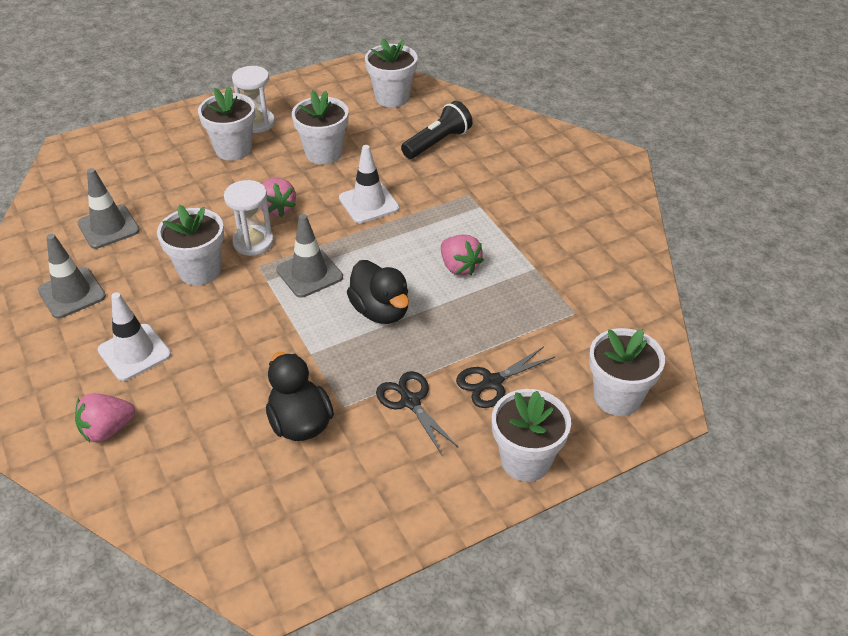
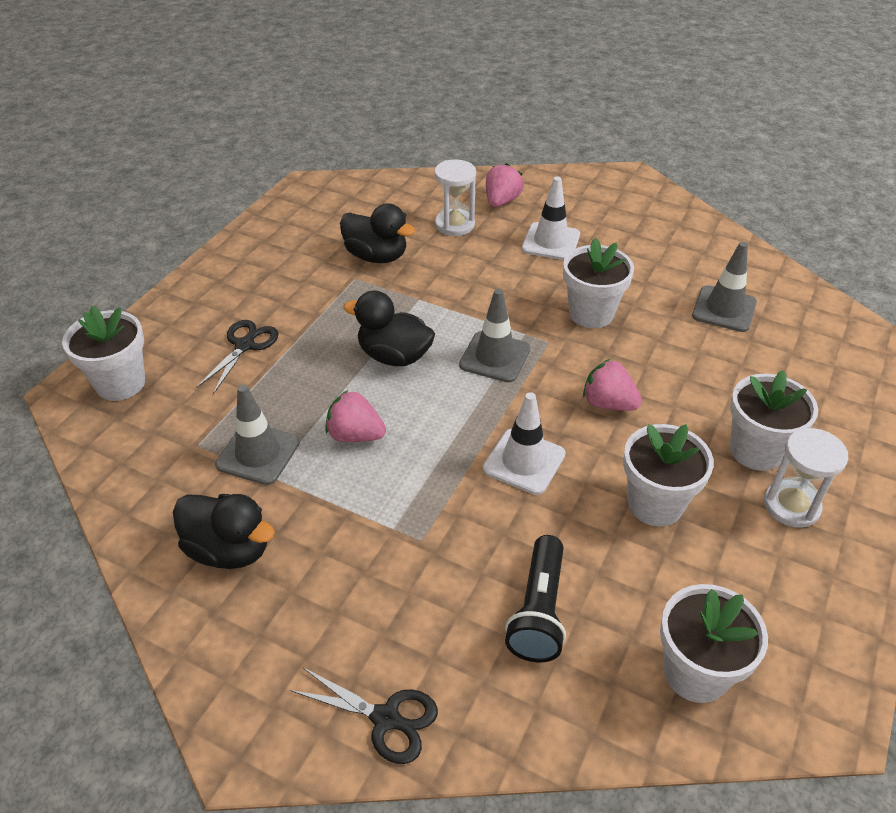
camera: 145 degrees right, 0 degrees up
(72, 293) = (659, 253): grey traffic cone -> grey traffic cone (258, 454)
(253, 242) = (582, 359): white hourglass -> white hourglass (454, 225)
(410, 401) = (304, 303): black scissors -> black scissors (386, 718)
(525, 460) = (182, 306): white flower pot -> none
(585, 238) = (229, 549): none -> black duck

